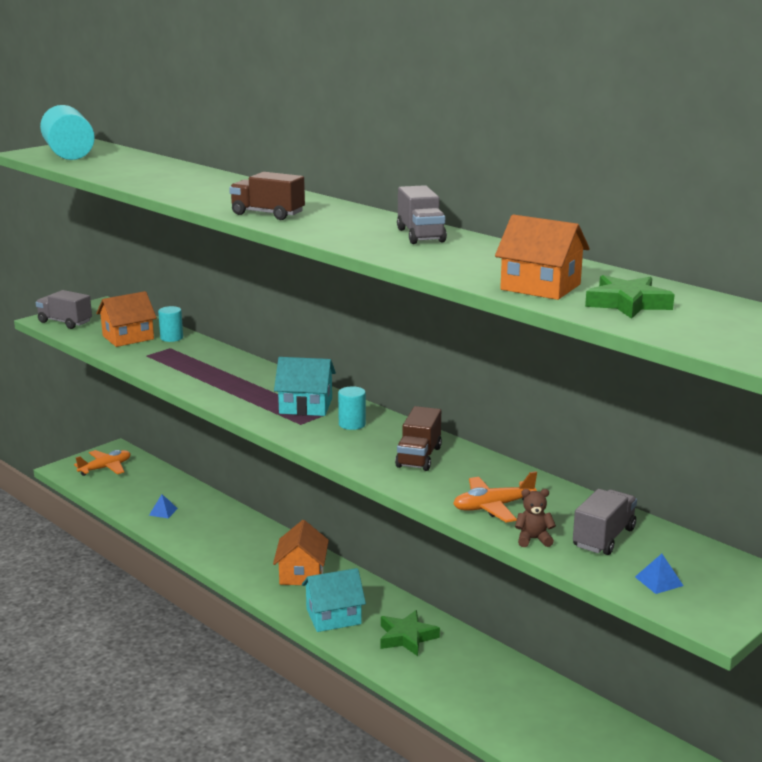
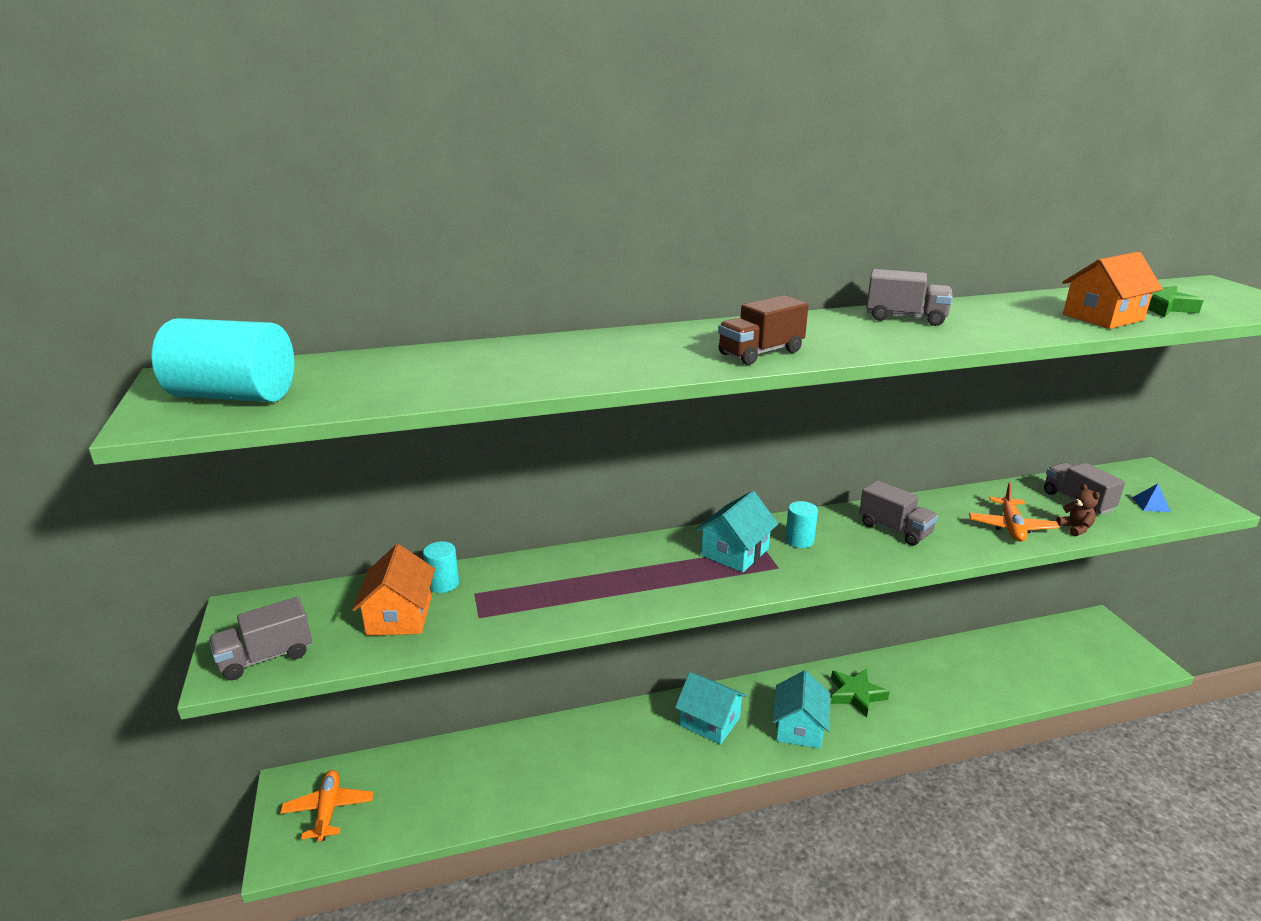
camera: 60 degrees left, 5 degrees up
(163, 511) = (495, 788): blue pyramid -> none
(302, 573) = (709, 721): orange house -> turquoise house
(419, 457) = (894, 529): brown truck -> grey truck
(533, 539) = (1075, 528): brown teddy bear -> brown teddy bear turned 135 degrees clockwise

